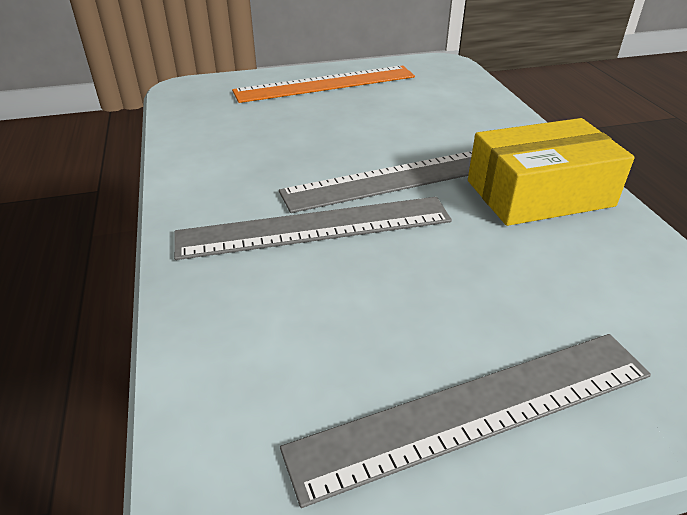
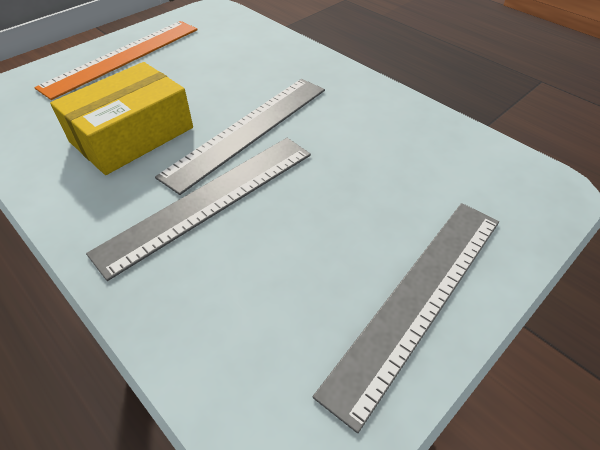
camera: 30 degrees left, 10 degrees up
(539, 193) = (355, 109): yellow box -> yellow box (132, 135)

